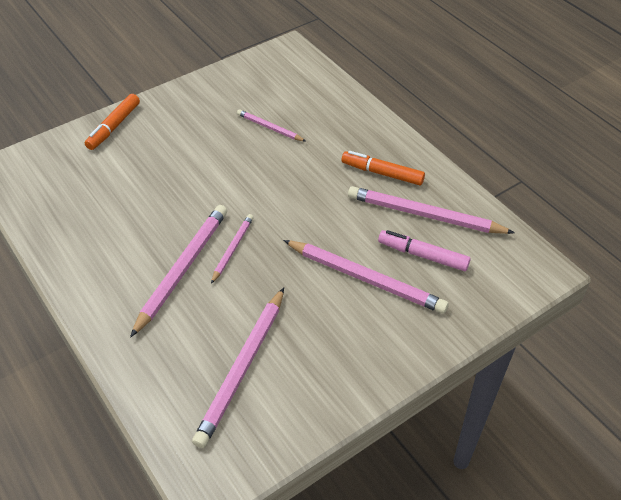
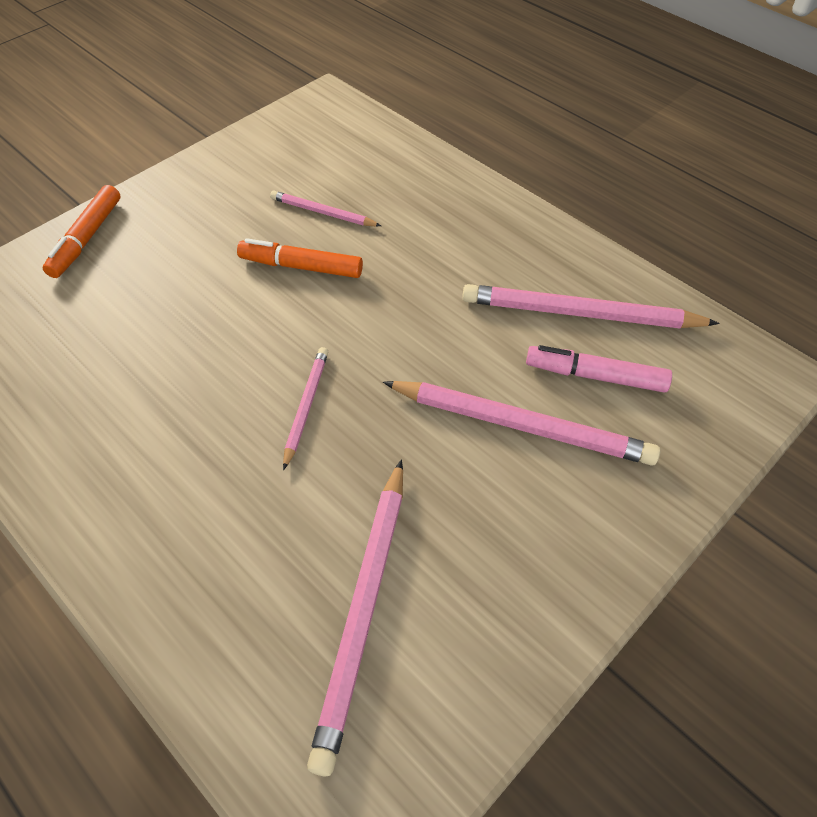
camera: 10 degrees left, 5 degrees up
(182, 269) = (233, 451): pink pencil -> none
(382, 173) = (503, 259): orange marker -> orange marker (301, 267)

